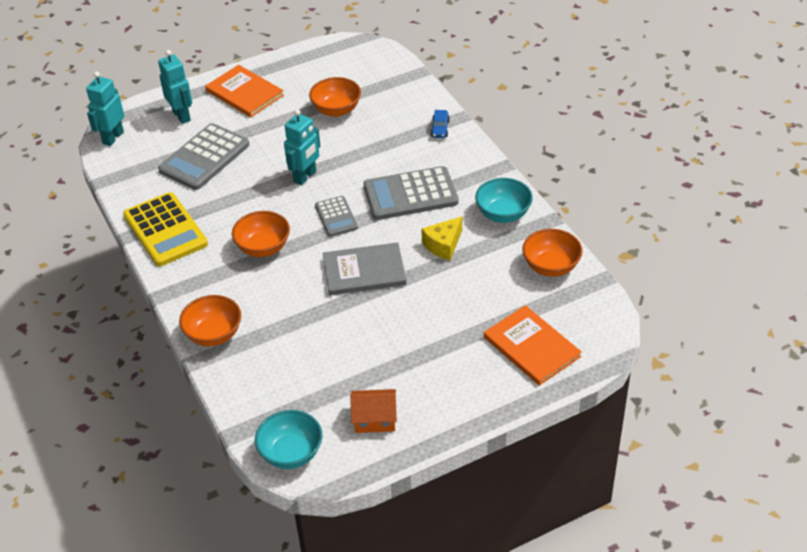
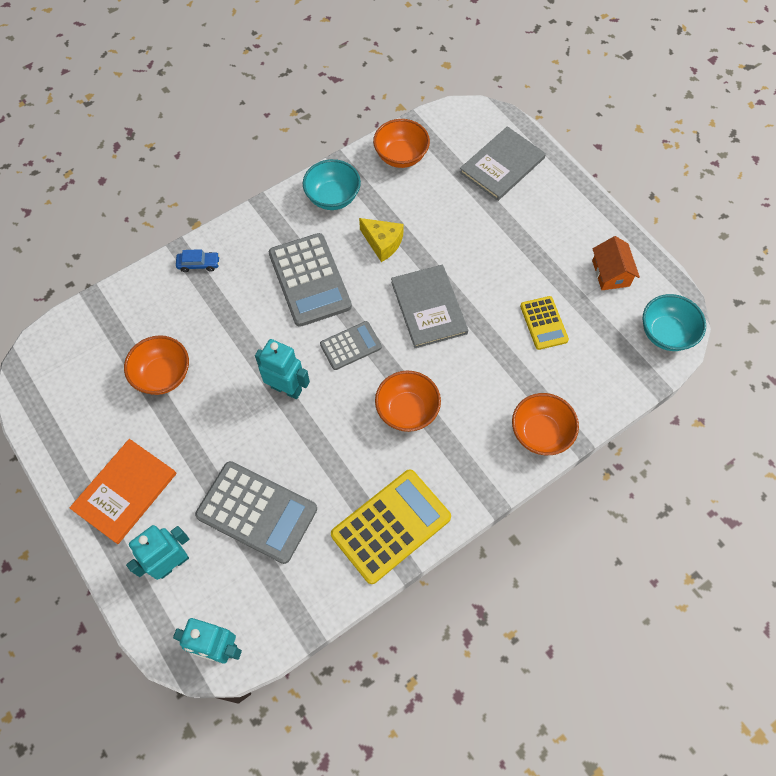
camera: 100 degrees left, 20 degrees up
(327, 354) = (543, 323): none -> yellow calculator
(531, 347) = (502, 165): orange book -> grey book

